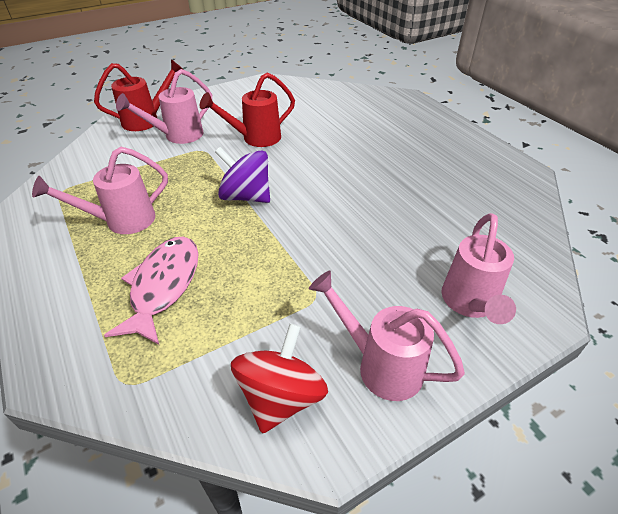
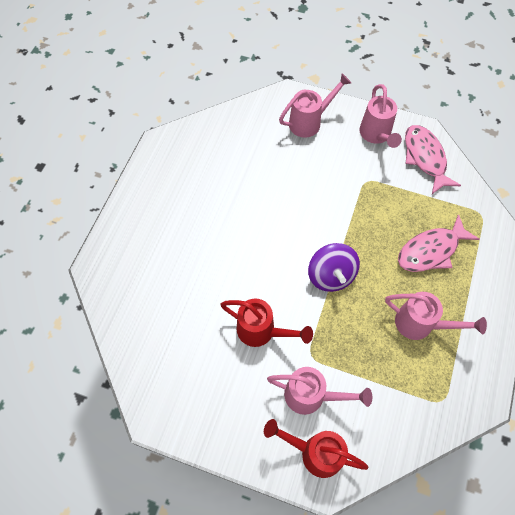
camera: 130 degrees left, 20 degrees up
(281, 397) = (425, 158): red spinning top -> pink fish

